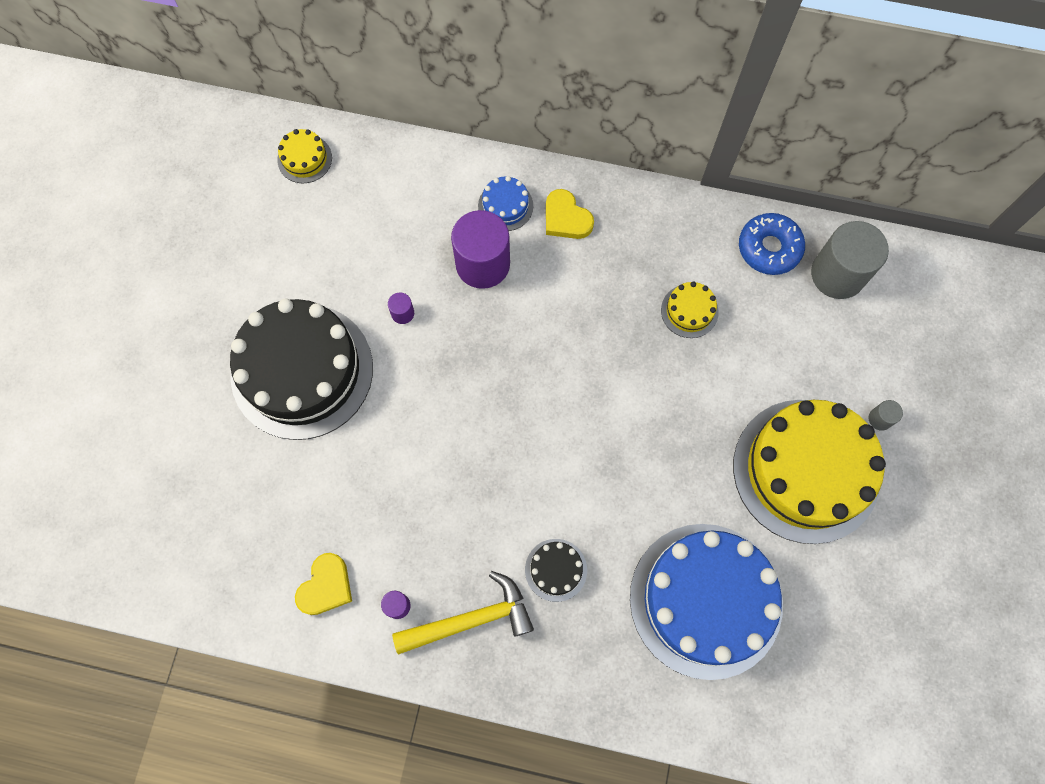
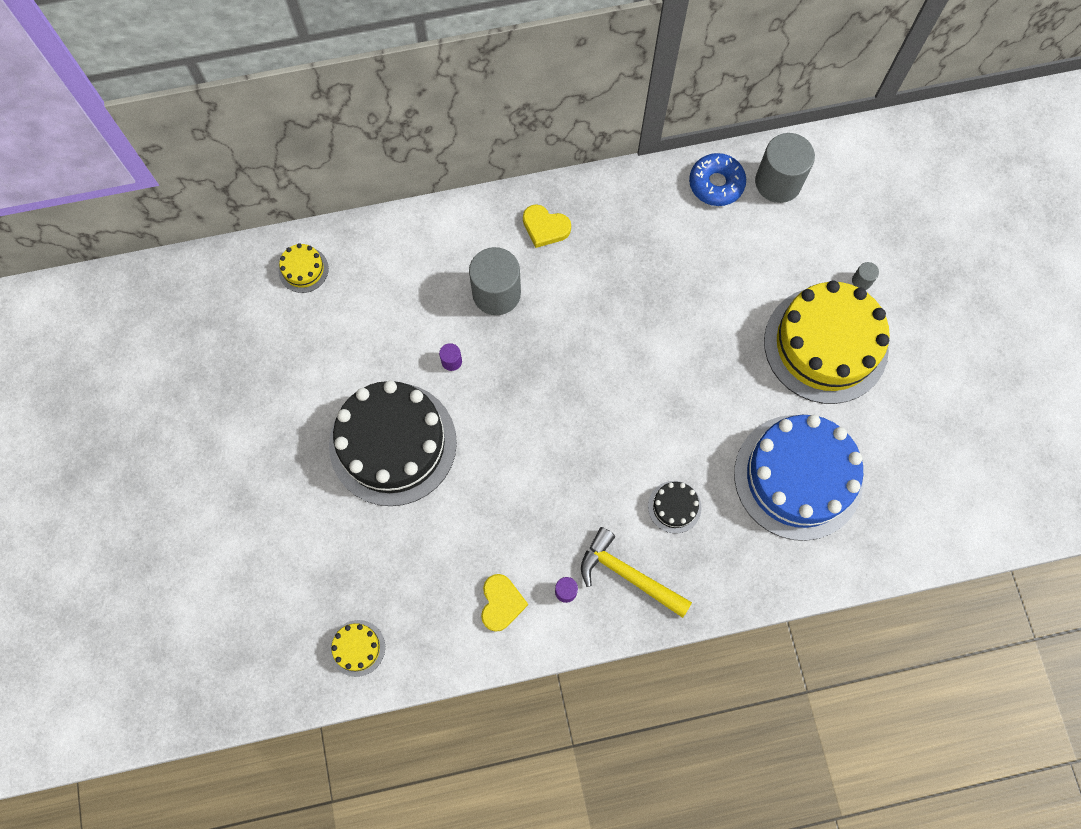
camera: 25 degrees left, 0 degrees up
(471, 619) = (628, 575): yellow hammer -> yellow hammer turned 105 degrees counterclockwise
(482, 264) = (496, 293): purple cylinder -> grey cylinder
(505, 206) = (491, 238): blue cake -> none
(689, 311) = (678, 260): yellow cake -> yellow cake (357, 648)

